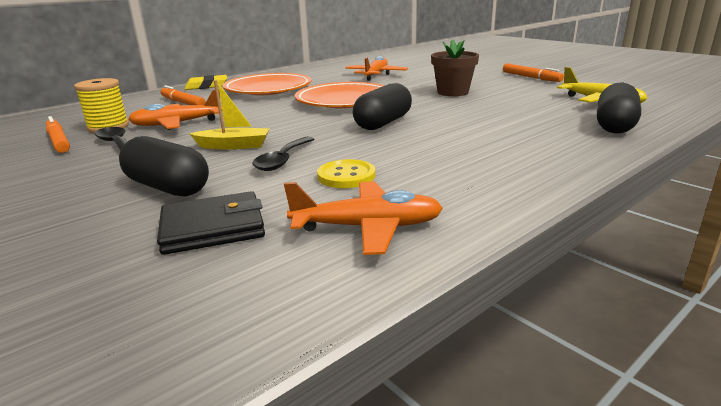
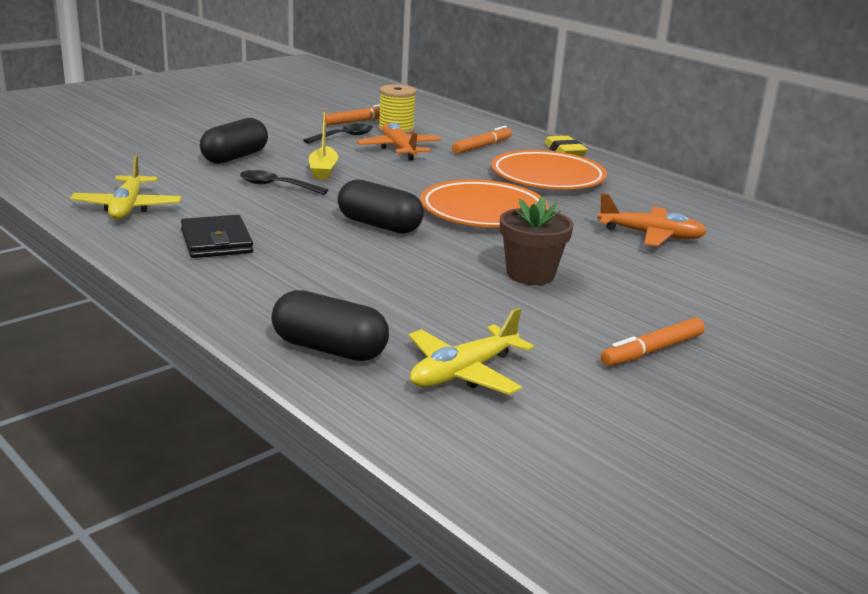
camera: 85 degrees right, 0 degrees up
(213, 227) = (158, 171): black wallet -> black wallet (216, 241)
(346, 176) = (226, 205): yellow button -> none
(368, 227) = (127, 208): orange plane -> yellow plane

